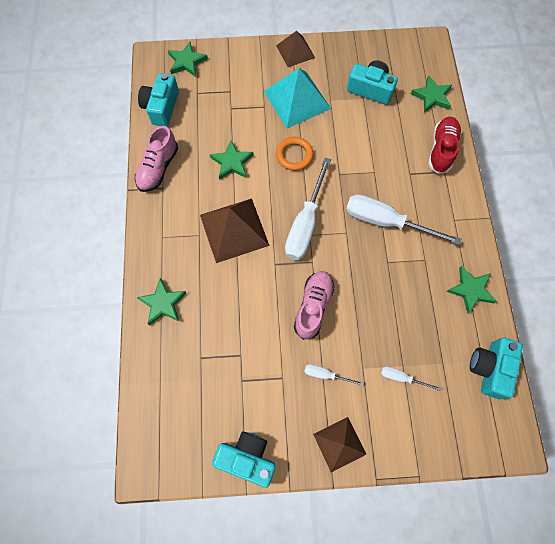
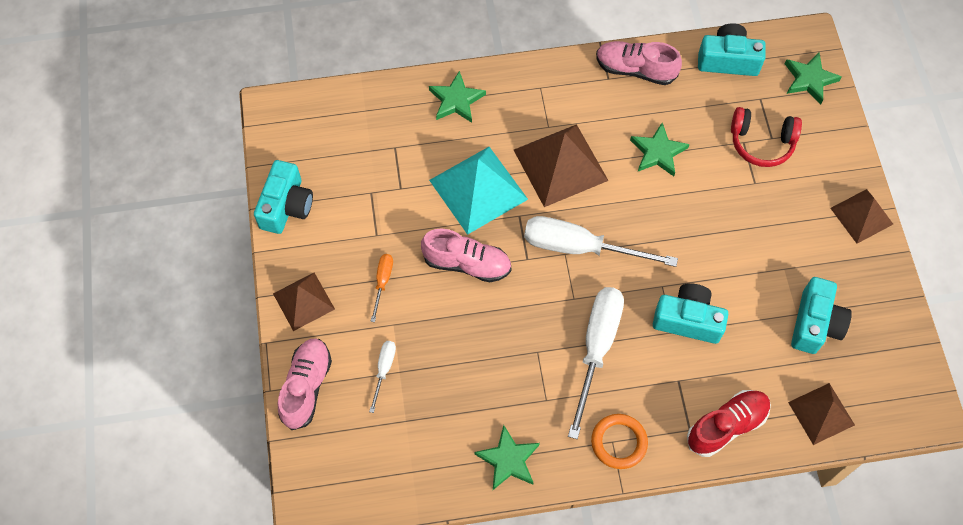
camera: 85 degrees right, 5 degrees down
(233, 97) = (761, 143): none -> red headphones
(294, 155) = (682, 227): orange ring -> orange ring (619, 442)
(297, 100) = (775, 224): turquoise pyramid -> turquoise pyramid (478, 189)
(325, 375) = (382, 282): white screwdriver -> orange screwdriver
(416, 443) = (306, 387): none -> pink shoe
(432, 96) = (821, 413): green star -> brown pyramid
(441, 150) = (726, 426): red shoe -> red shoe turned 45 degrees counterclockwise
(490, 368) = (402, 480): turquoise camera -> turquoise camera (688, 320)

